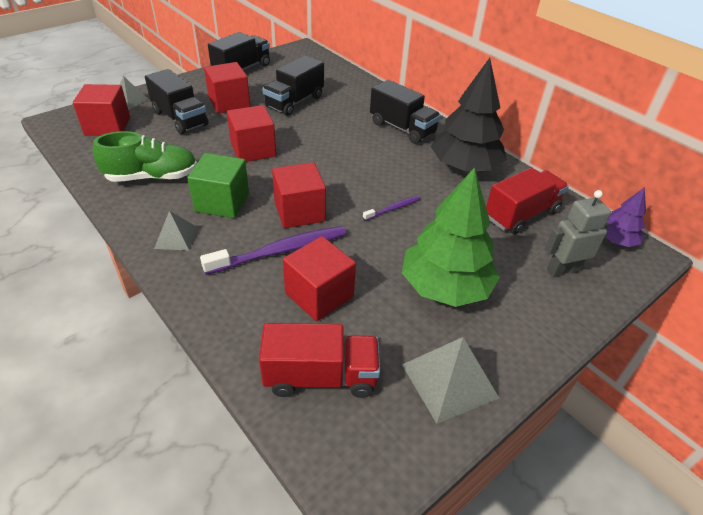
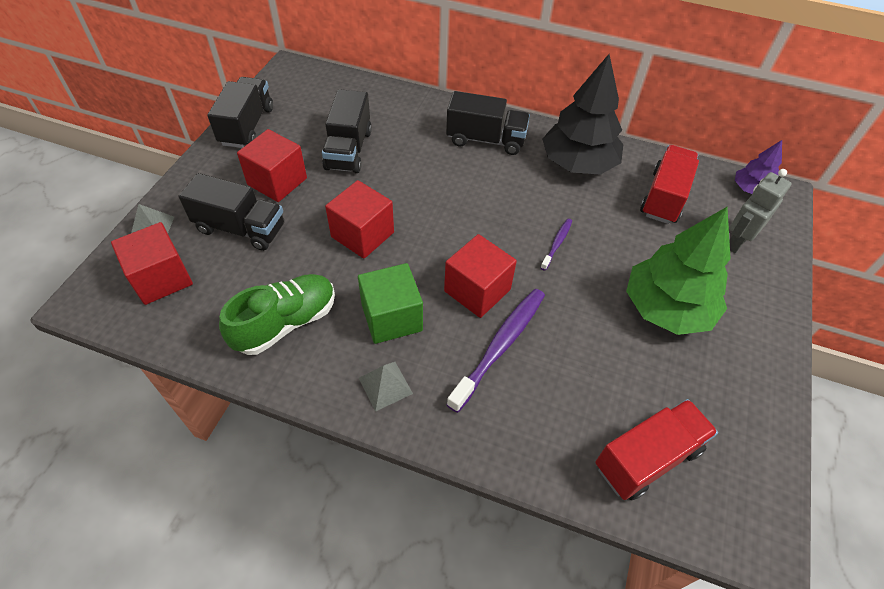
camera: 30 degrees left, 10 degrees up
(319, 295) = (575, 375): red cube -> none
(449, 381) = (741, 400): grey pyramid -> none

